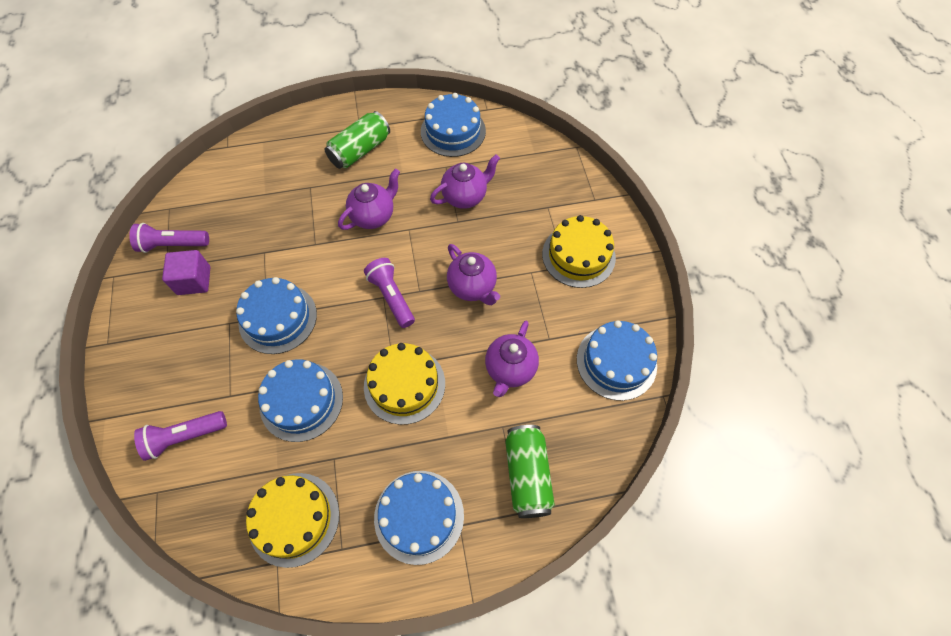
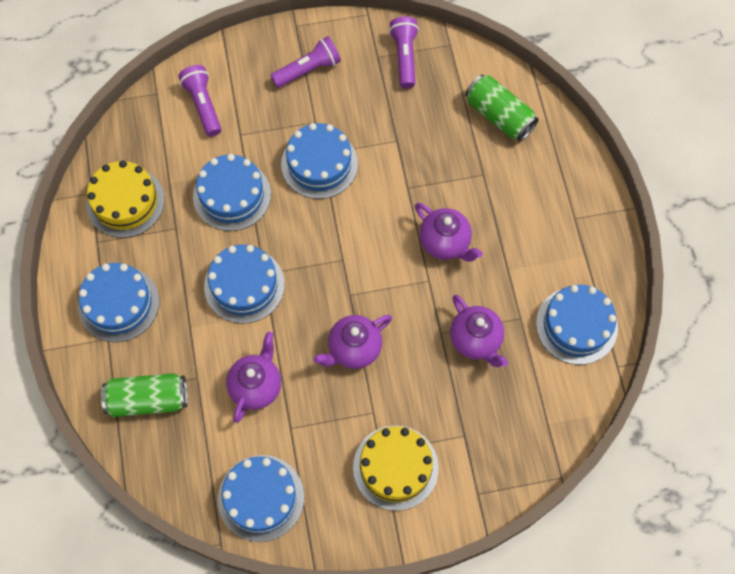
camera: 90 degrees right, 5 degrees up
(194, 280) = (362, 83): purple cube -> none
(360, 150) = (539, 222): green can -> green can (499, 116)
(391, 297) = (342, 268): purple flashlight -> purple flashlight (308, 70)
(404, 384) = (244, 285): yellow cake -> blue cake
(510, 369) = (256, 386): purple teapot -> purple teapot turned 90 degrees clockwise

